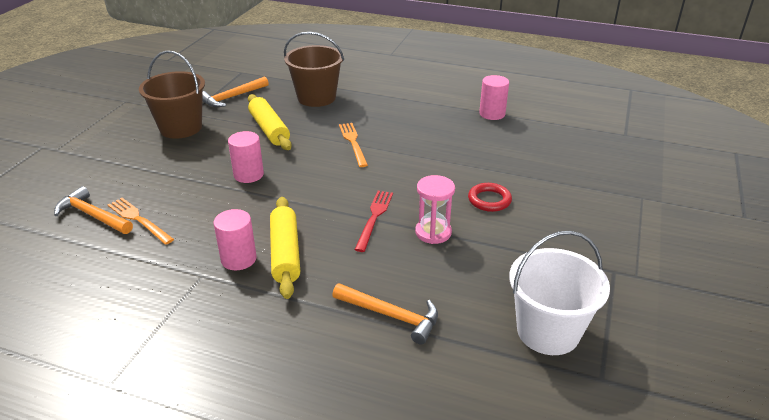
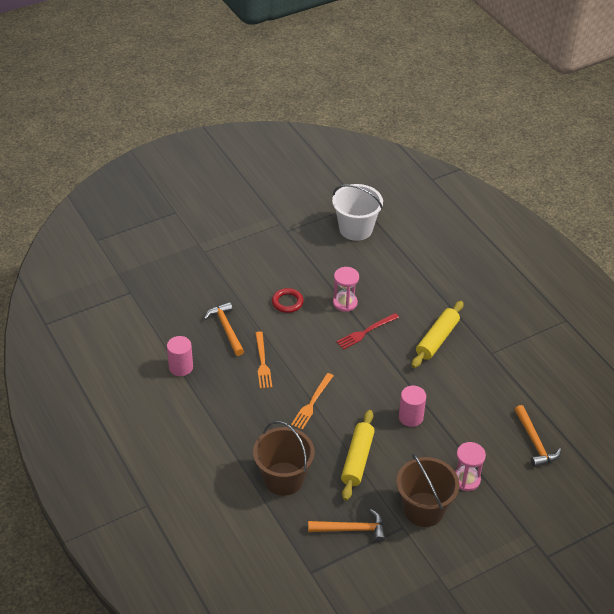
camera: 140 degrees left, 10 degrees up
(139, 220) = (507, 419): orange fork -> orange fork (262, 362)
(154, 159) = (466, 480): none -> pink hourglass
(238, 259) = (465, 351): pink cylinder -> none
(391, 316) = (416, 275): orange hammer -> orange hammer (226, 329)

